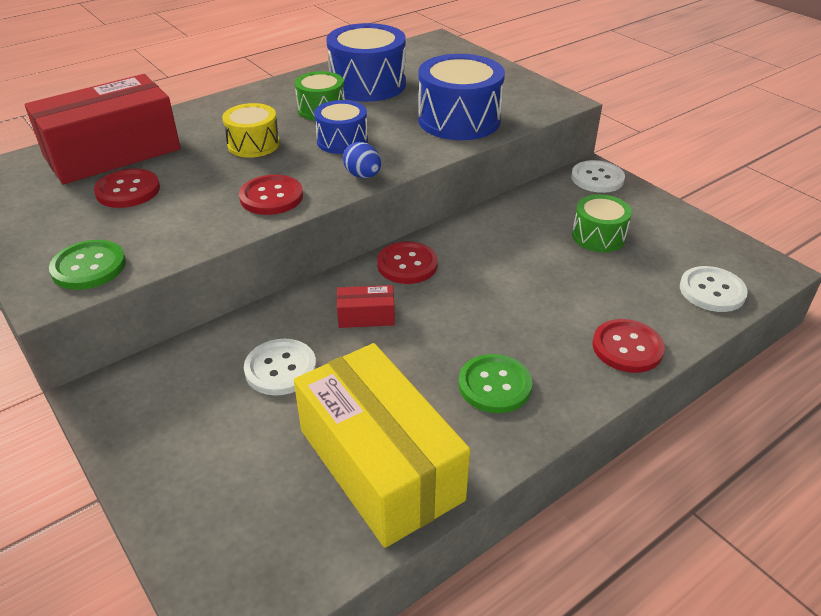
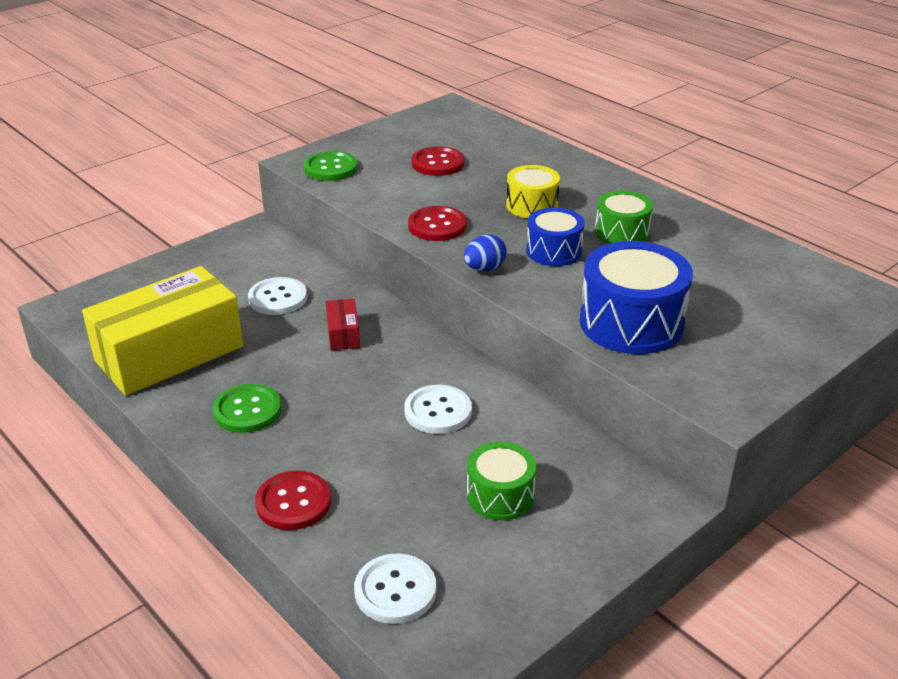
camera: 85 degrees right, 5 degrees down
(112, 153) = (497, 147): red box -> none
(368, 84) = (700, 256): blue drum -> none
(407, 264) = (424, 352): red button -> none
(597, 178) = (646, 505): white button -> white button (438, 411)

